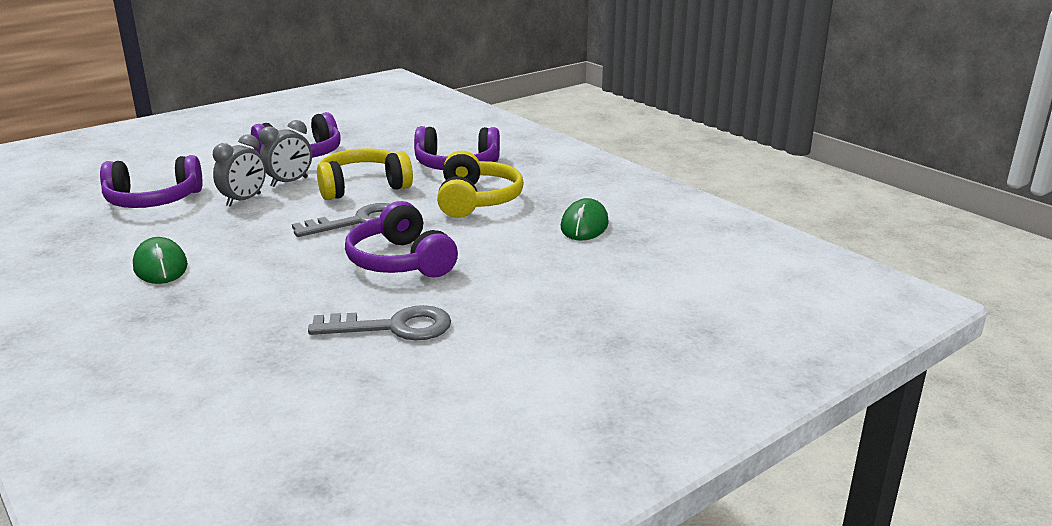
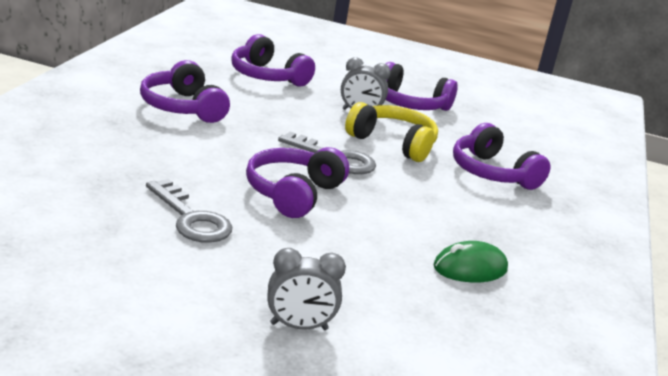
camera: 50 degrees right, 0 degrees up
(160, 267) = (183, 107): green mouse -> purple headphones
(244, 200) = (309, 105): grey clock -> grey clock (299, 326)
(476, 200) = (441, 200): yellow headphones -> none

